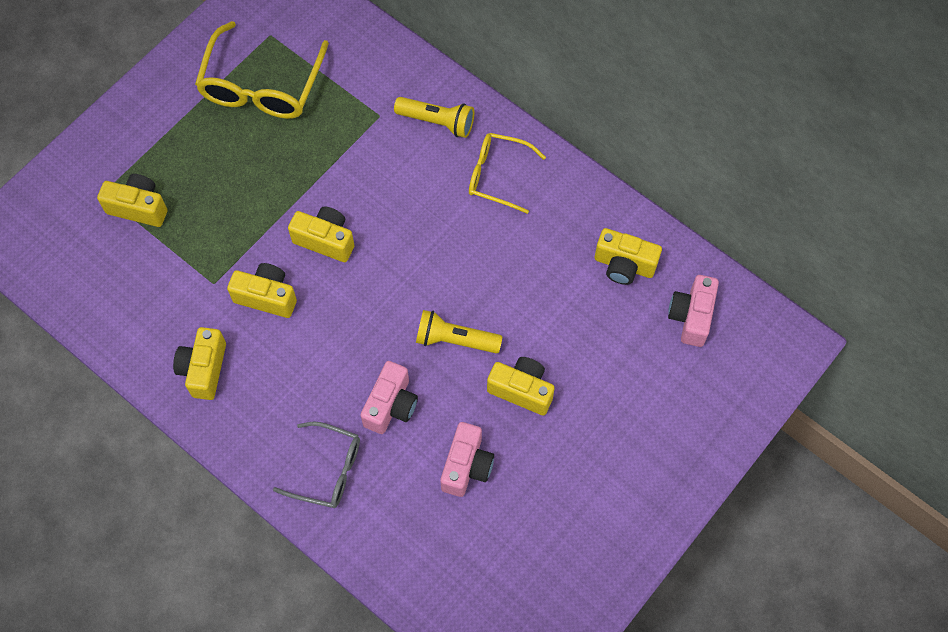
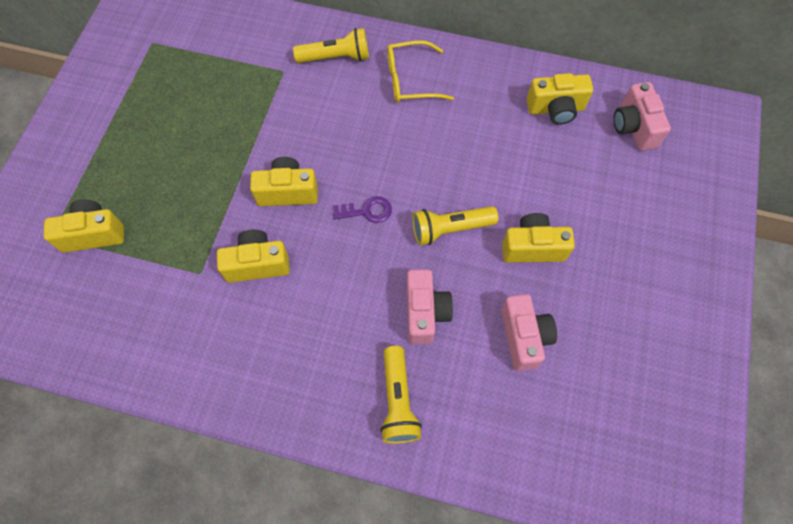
camera: 25 degrees left, 0 degrees up
(204, 369) = (228, 358): yellow camera -> none
(261, 86) = (164, 86): yellow glasses -> none
(327, 470) = (398, 401): grey glasses -> yellow flashlight
(388, 289) = (367, 211): none -> purple key

